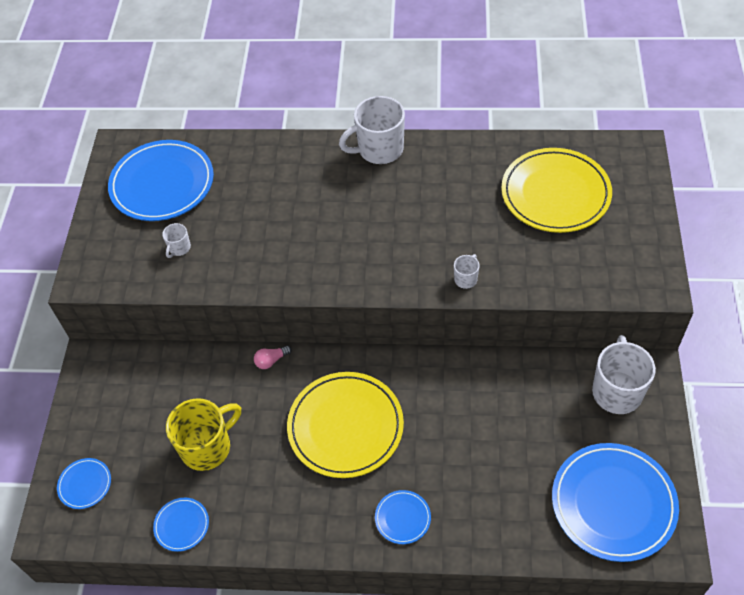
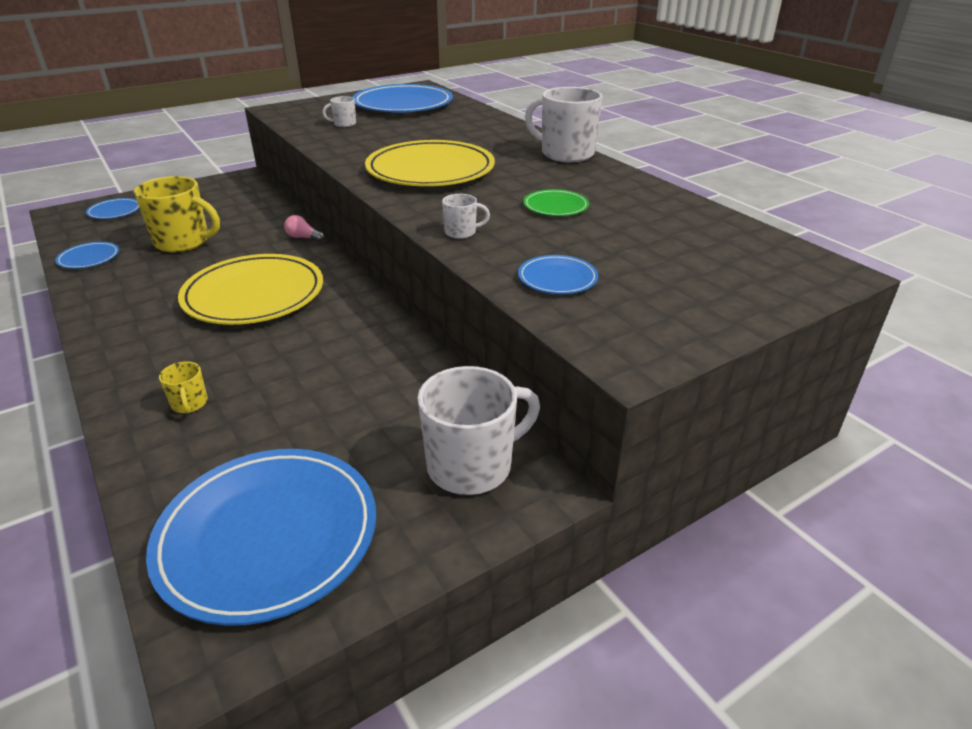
camera: 50 degrees right, 20 degrees down
(402, 518) = (151, 366): blue plate -> blue plate (557, 278)
(465, 210) = (555, 206): none -> green plate
(466, 507) = (189, 404): none -> yellow mug
(555, 194) = (662, 244): yellow plate -> yellow plate (430, 170)

